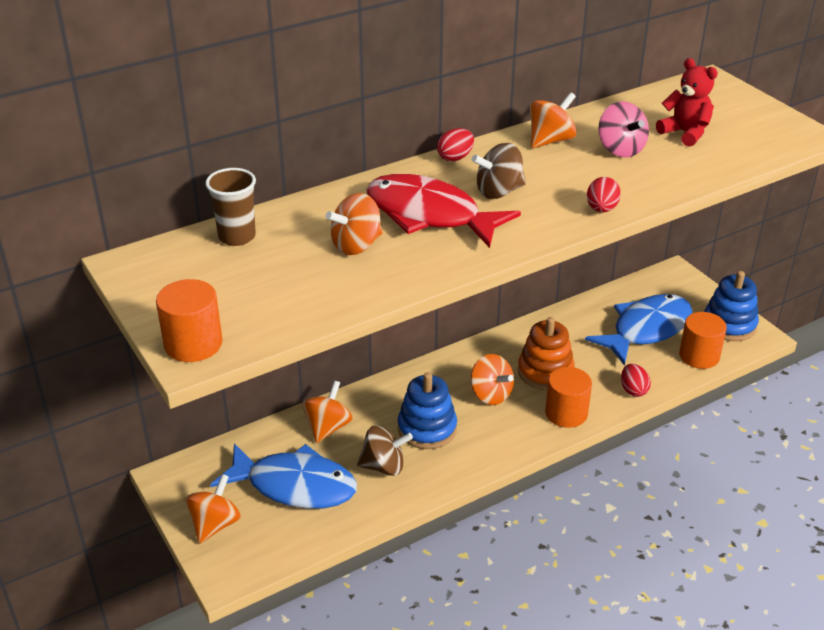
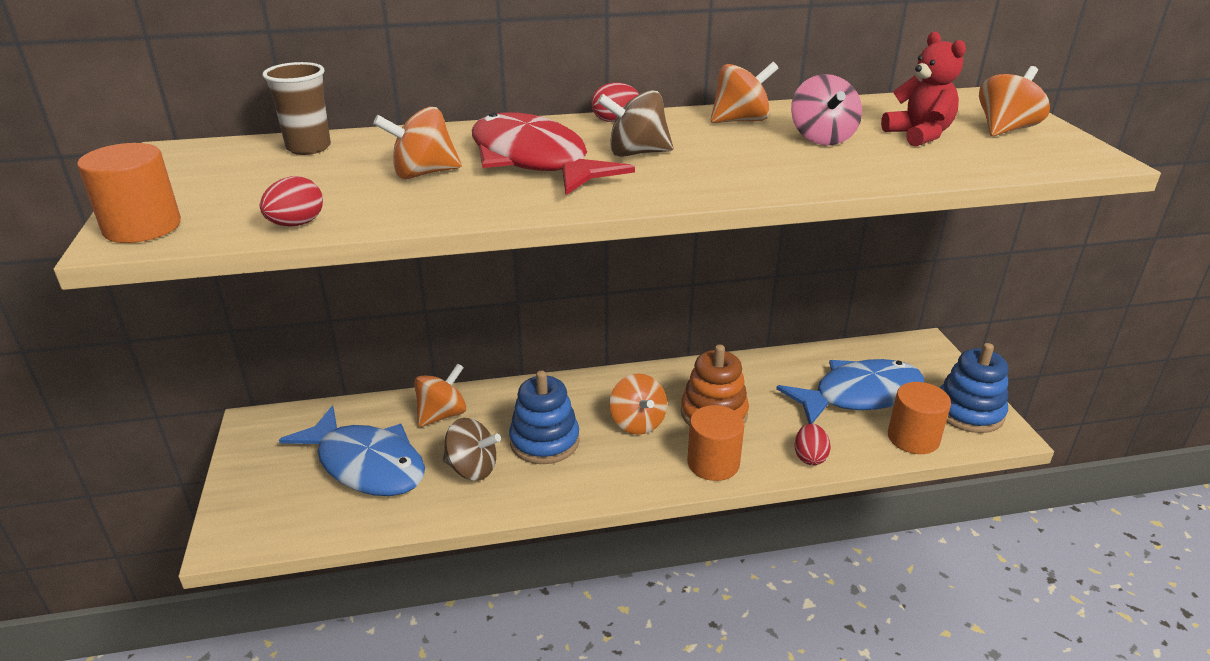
camera: 20 degrees right, 5 degrees down
(215, 524) = (259, 483): orange spinning top -> orange spinning top (1005, 129)
(601, 209) = (750, 186): red egg -> red egg (296, 224)

